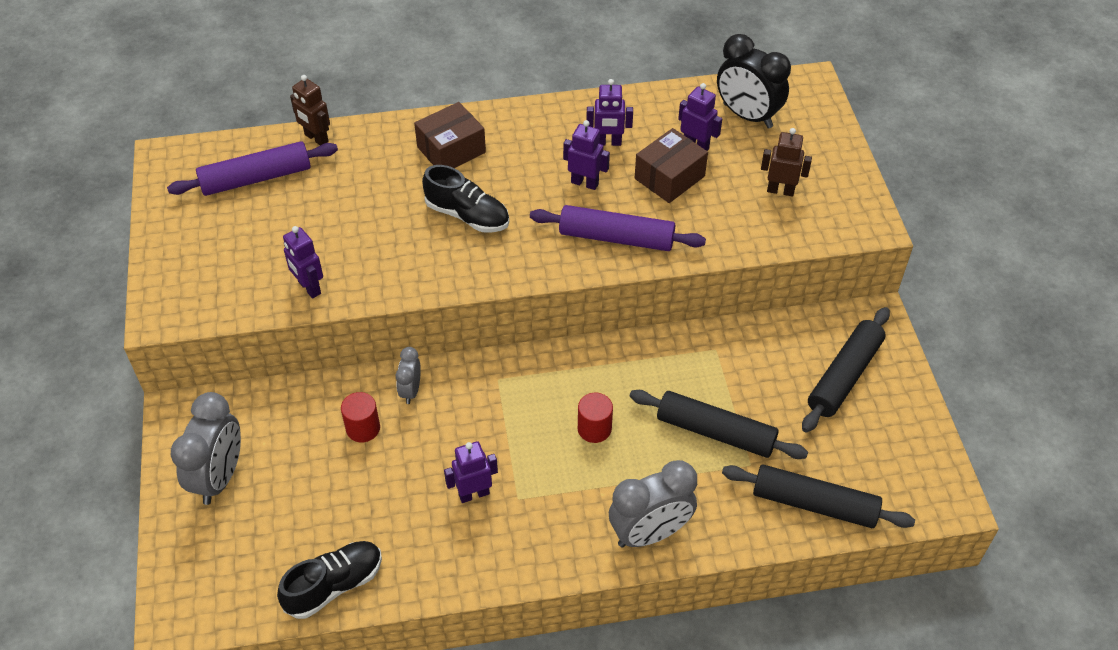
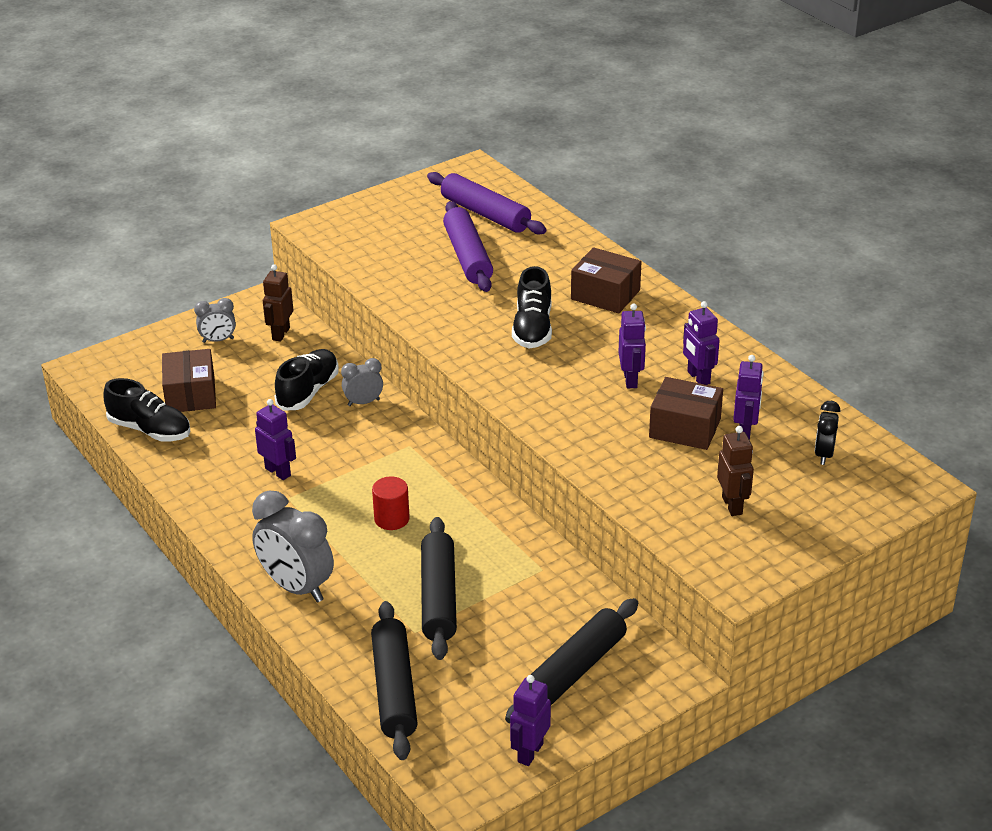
camera: 65 degrees right, 15 degrees down
(219, 477) = (218, 340): grey clock -> grey clock, size x0.53
(298, 530) = (191, 394): none -> brown box
(309, 288) = (387, 279): purple robot -> purple robot (530, 752)
(316, 138) = (556, 225): brown robot -> brown robot (280, 334)
(363, 428) = (308, 391): red cylinder -> black shoe
(616, 238) = (575, 418): purple rolling pin -> purple rolling pin (467, 256)
(747, 116) = (824, 455): black clock -> black clock, size x0.53
(844, 376) = (573, 671): black rolling pin -> black rolling pin turned 60 degrees counterclockwise

